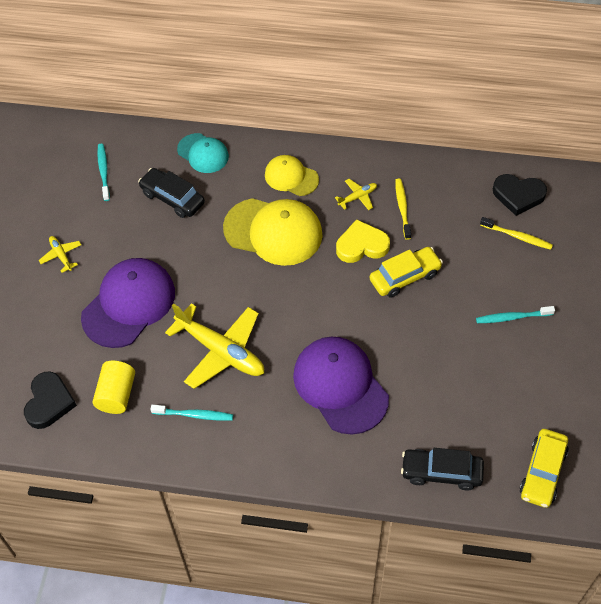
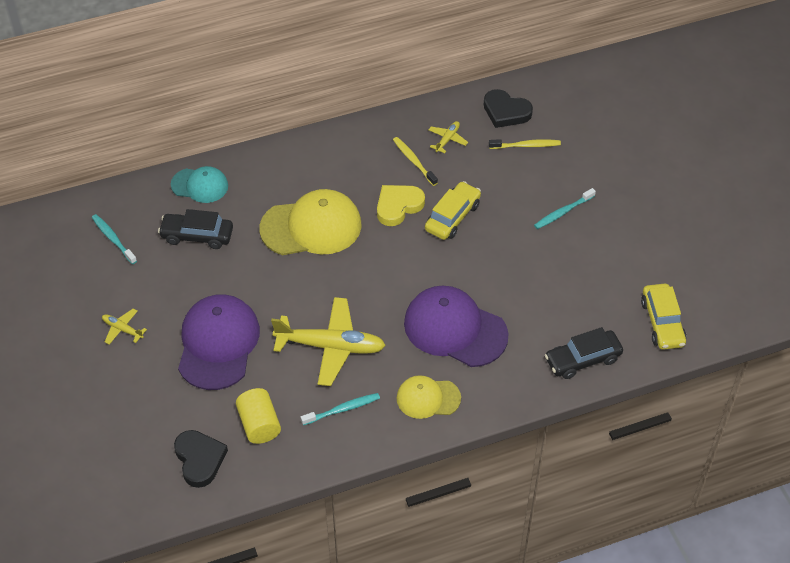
camera: 30 degrees left, 5 degrees down
(291, 177) = (297, 174): yellow cap -> yellow cap (428, 398)
(357, 197) = (368, 167): yellow plane -> yellow plane (447, 139)
(518, 195) = (506, 112): black heart -> black heart turned 45 degrees clockwise

